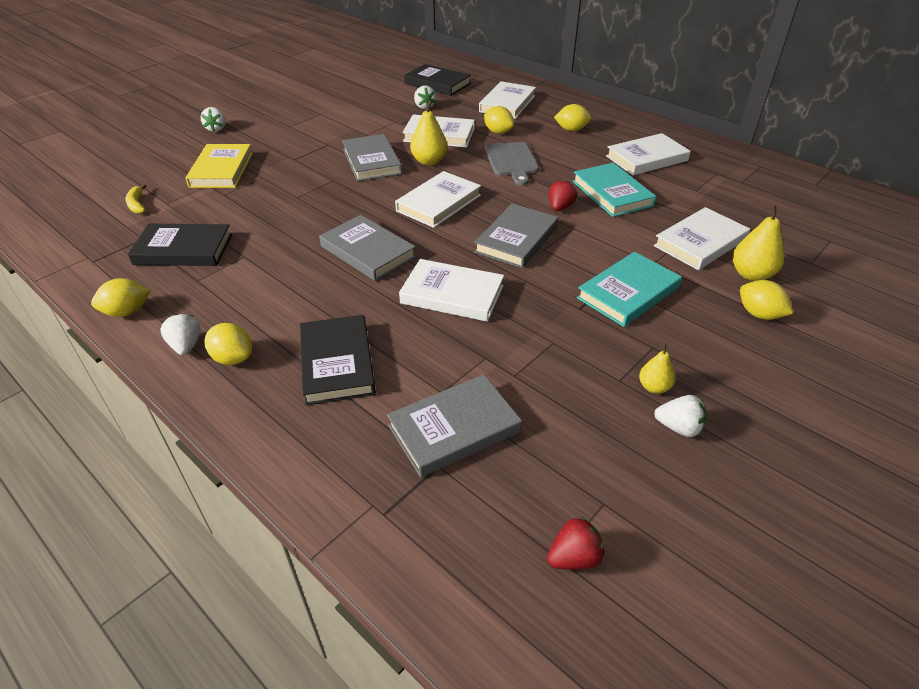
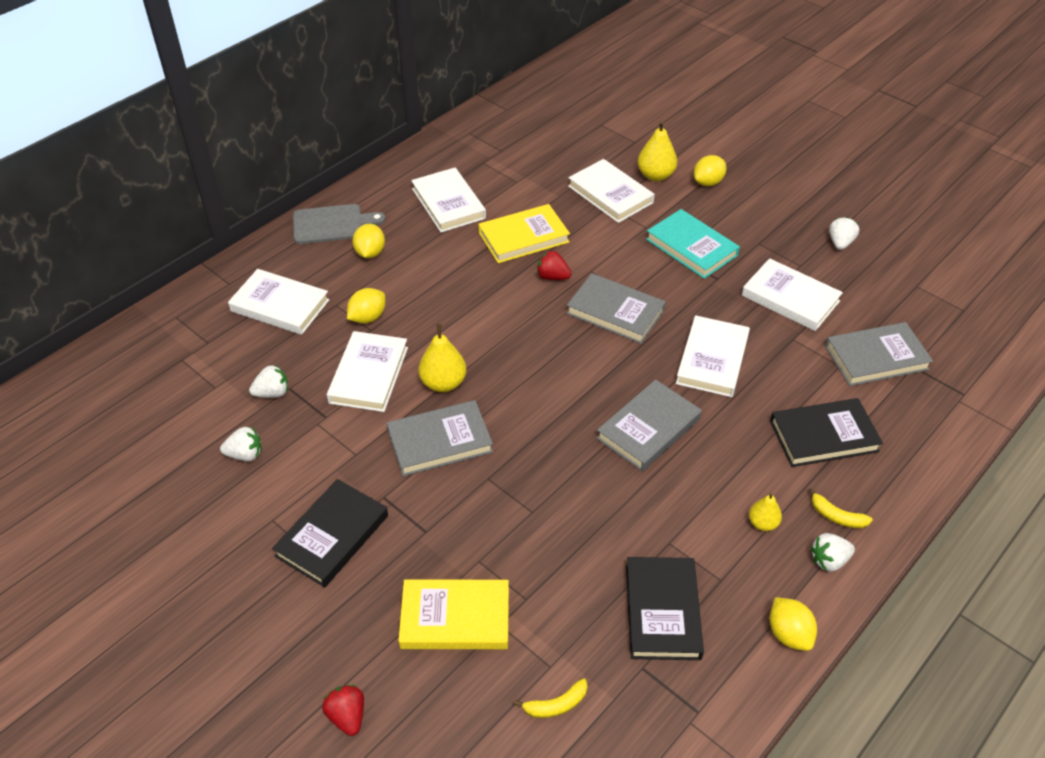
camera: 90 degrees left, 5 degrees up
(216, 129) = (308, 661): white strawberry -> white strawberry (245, 454)
(233, 358) = (836, 516): yellow lemon -> yellow banana
(437, 83) = (187, 380): black book -> black book (332, 536)
(439, 203) = (545, 372): white book -> white book (790, 298)
(454, 429) = (876, 358): grey book -> grey book turned 75 degrees counterclockwise
(511, 161) = (448, 308): grey cutting board -> grey cutting board (332, 224)
(574, 557) = (961, 303): red strawberry -> red strawberry (347, 716)
(612, 193) = (523, 237): turquoise book -> yellow book
(654, 387) = (803, 249): yellow pear -> yellow pear (762, 523)

